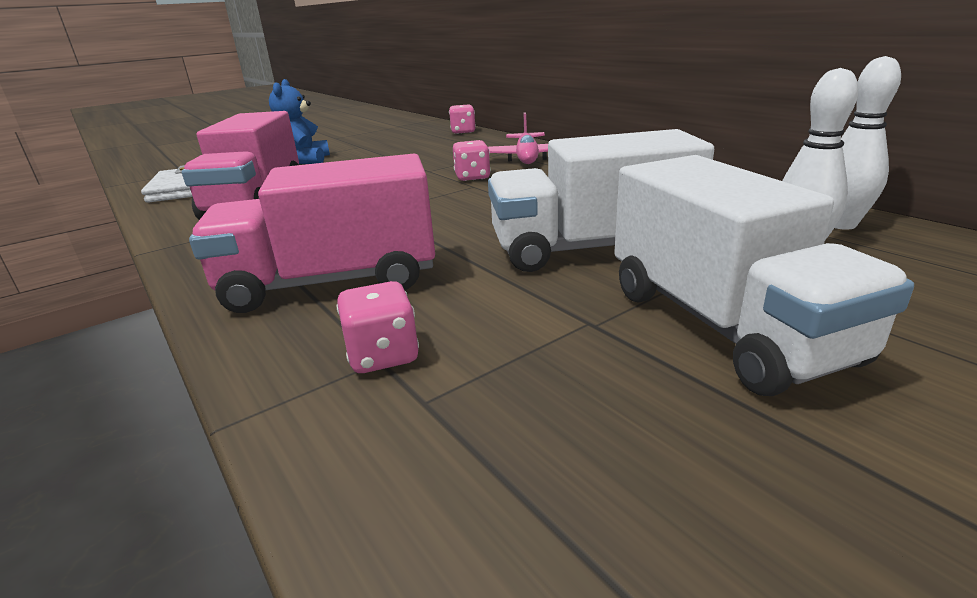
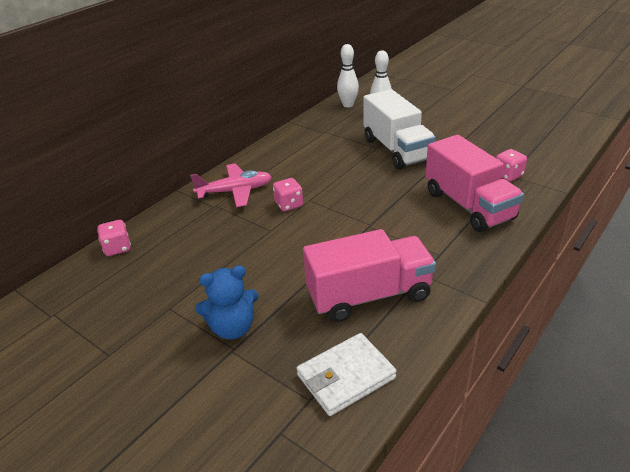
camera: 105 degrees left, 10 degrees up
(723, 324) = (445, 124): white truck -> none

